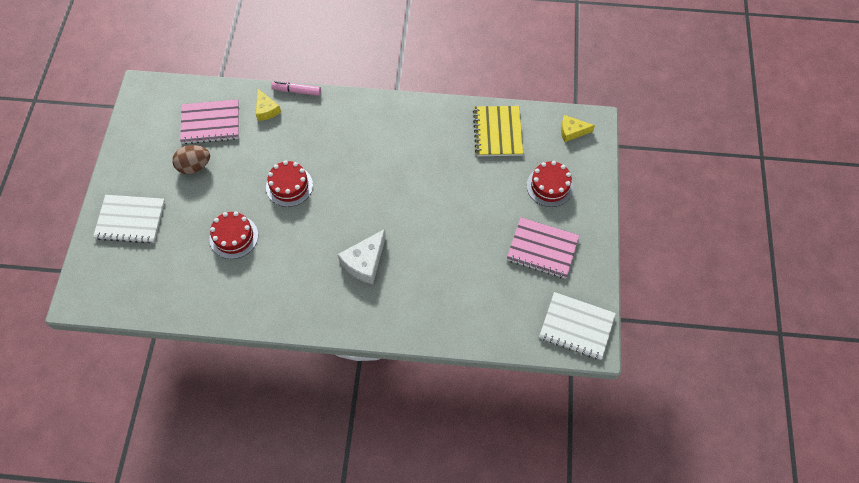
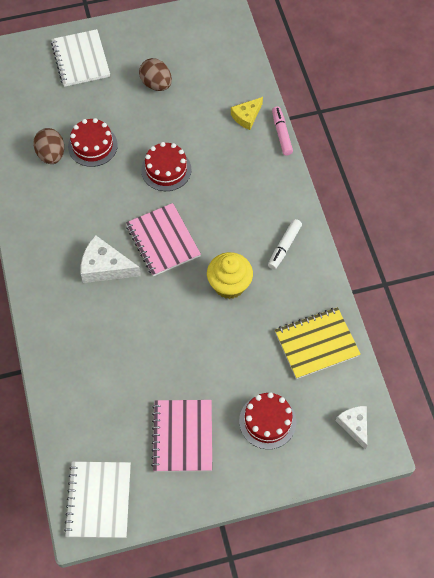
camera: 70 degrees right, 0 degrees up
(210, 123) = (210, 77): pink notebook -> pink notebook (163, 241)
(226, 274) = (51, 155): none -> brown egg
(404, 125) = (284, 247): none -> white marker
(422, 174) = (229, 285): none -> yellow cupcake
(572, 131) = (354, 425): yellow cheese -> white cheese

